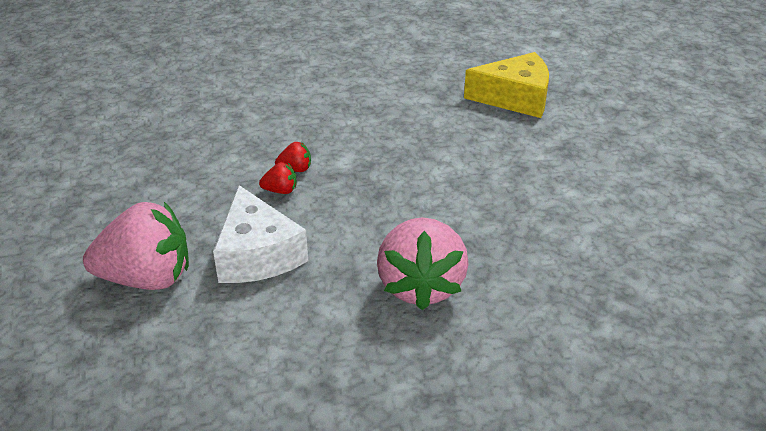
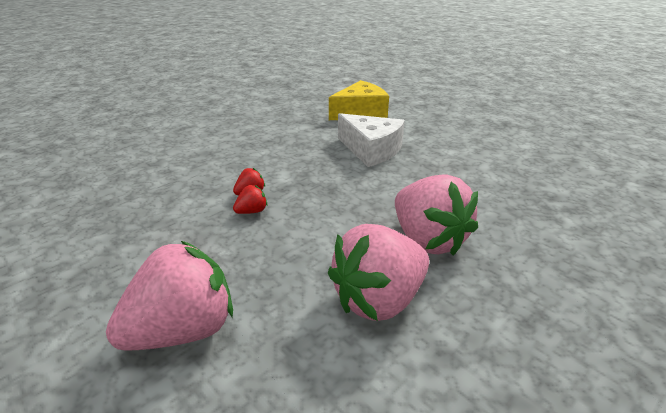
camera: 30 degrees left, 5 degrees down
(257, 255) = (276, 266): white cheese -> white cheese (371, 150)
(316, 320) = (378, 299): none -> pink strawberry

